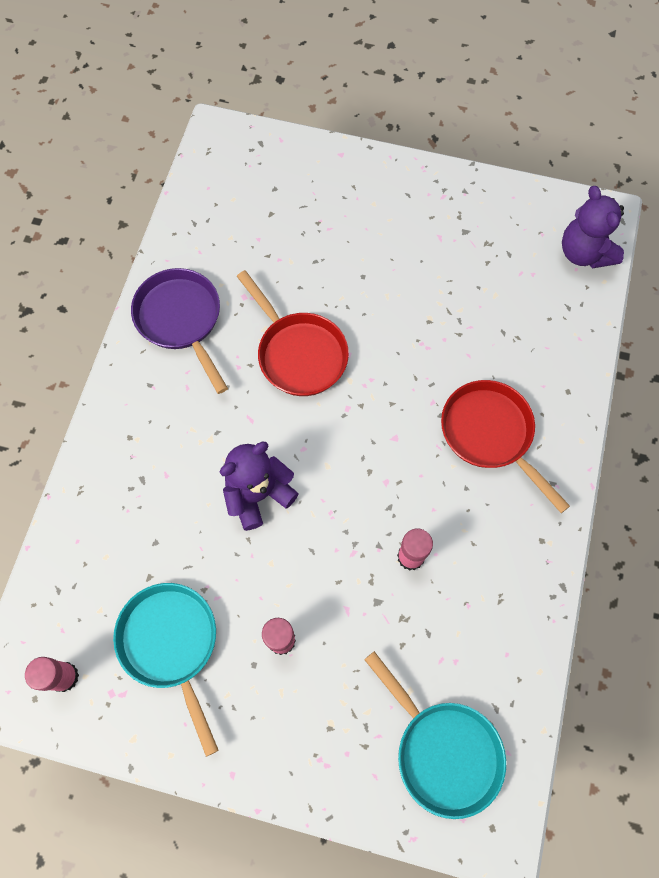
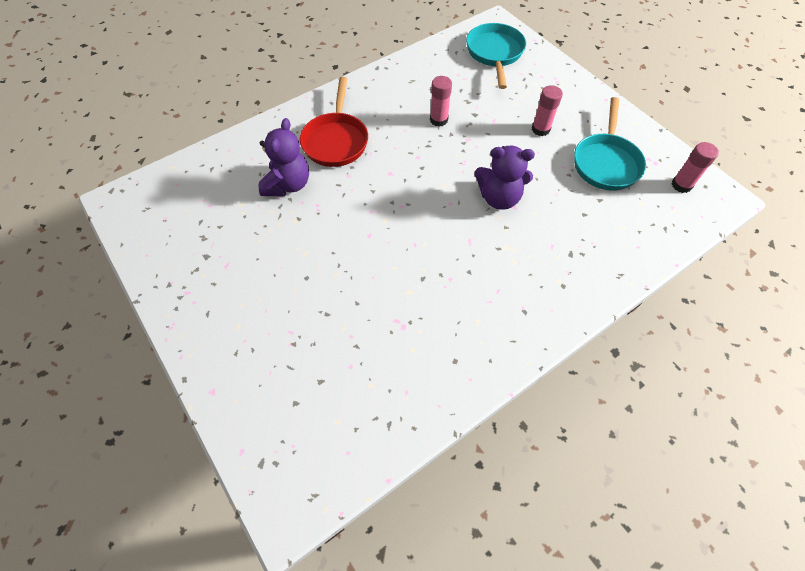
camera: 140 degrees left, 10 degrees down
(181, 320) = (465, 343): purple pan -> none
(299, 353) = (401, 258): red pan -> none
(584, 253) = (159, 189): purple teddy bear -> purple teddy bear (288, 184)

